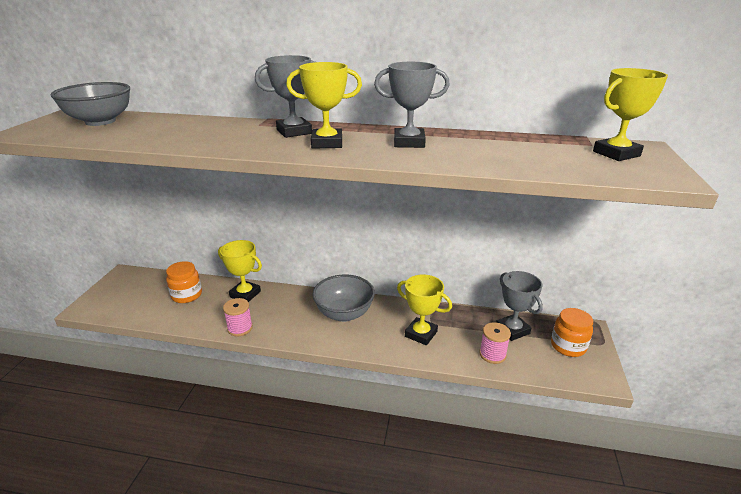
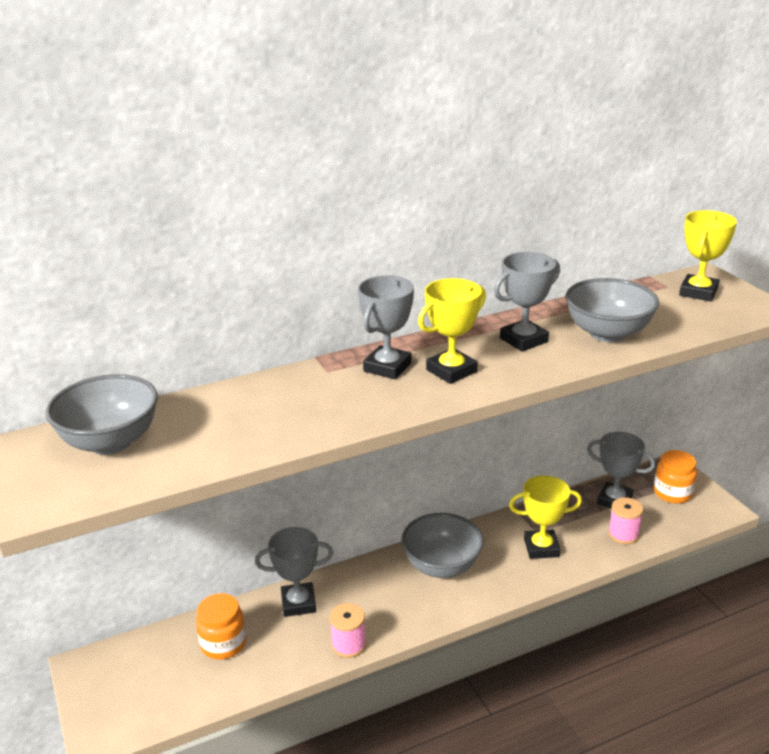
camera: 35 degrees left, 0 degrees up
(245, 294) = (298, 603): yellow trophy -> grey trophy
(482, 155) = (607, 333): none -> grey bowl

